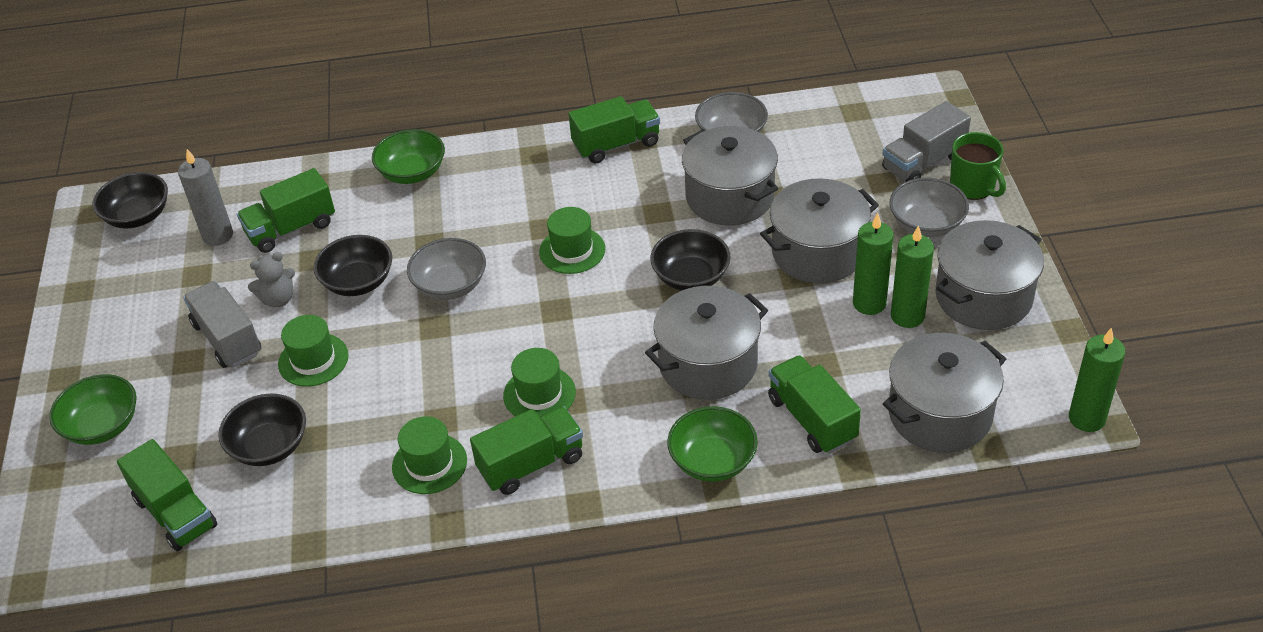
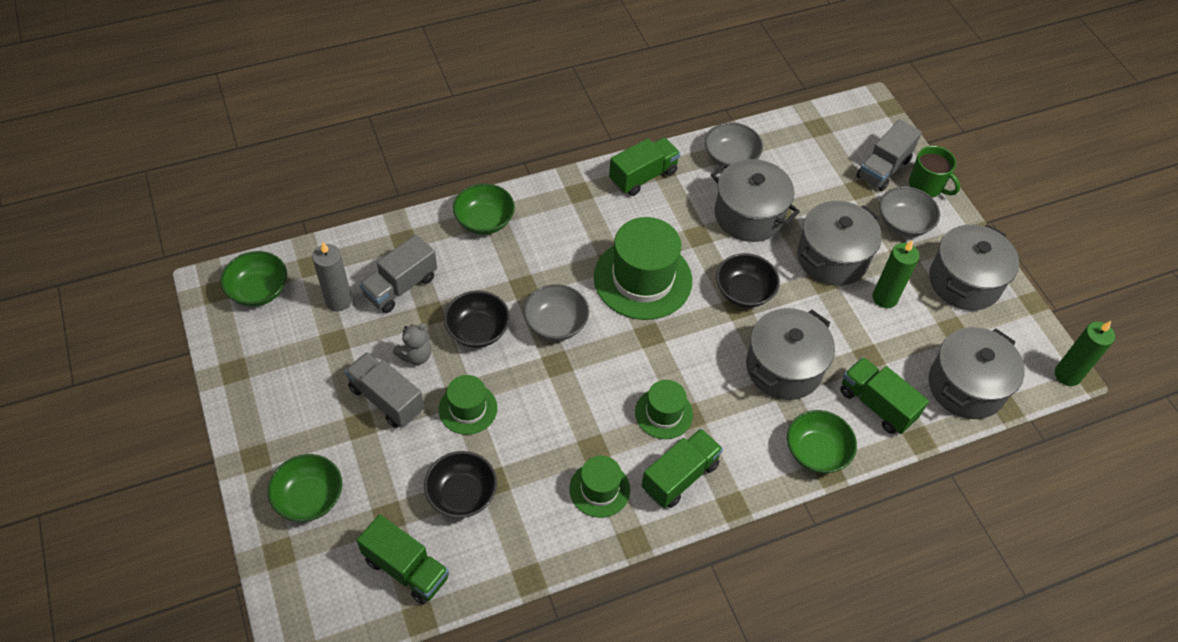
camera: 20 degrees left, 10 degrees up
(138, 216) = (258, 290): black bowl -> green bowl
(291, 228) = (400, 286): green truck -> grey truck
(572, 250) = (642, 279): green hat -> green hat, size x1.84
(907, 316) = (916, 305): green candle -> none

